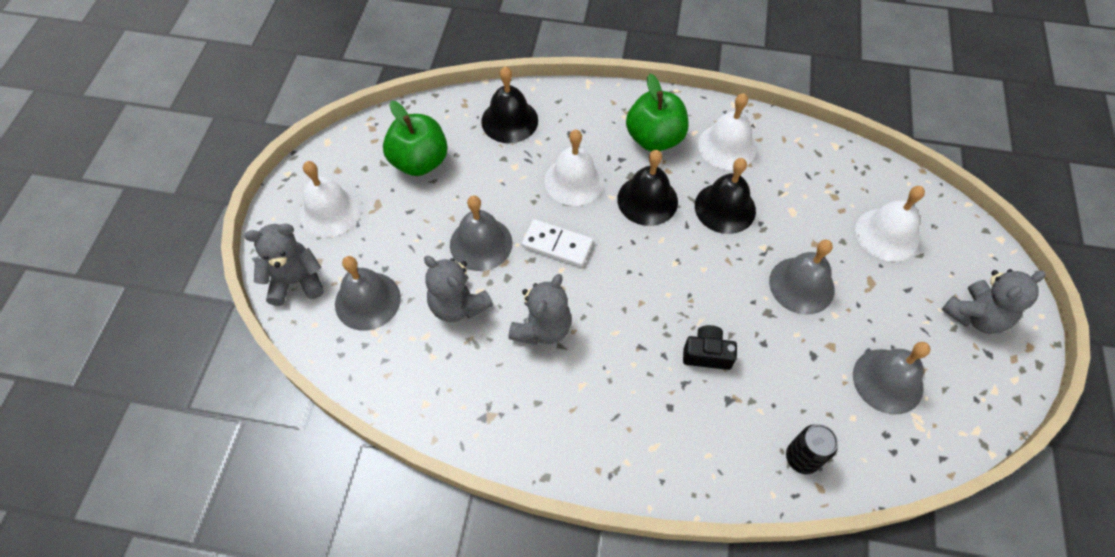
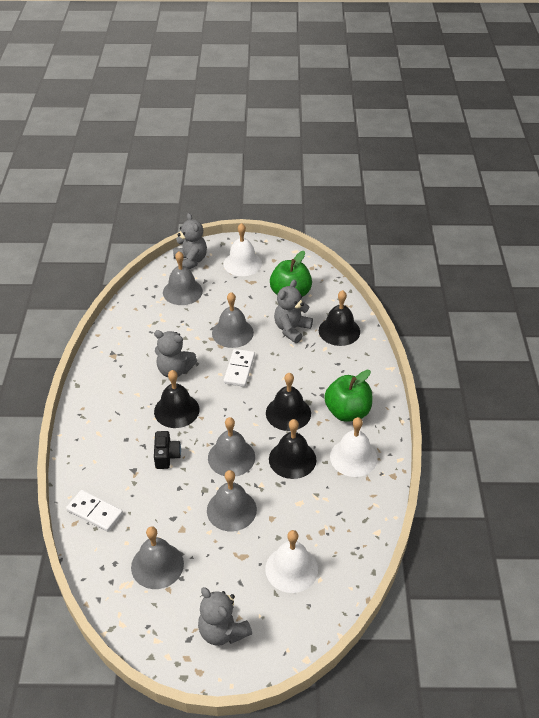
camera: 80 degrees right, 15 degrees down
(458, 305) = (185, 330): grey teddy bear -> grey teddy bear (291, 329)
(574, 181) = (295, 371): white bell -> none
(623, 333) = (176, 410): none -> black bell
(716, 274) = (231, 457): none -> grey bell
(802, 458) = (95, 512): black can -> white domino

